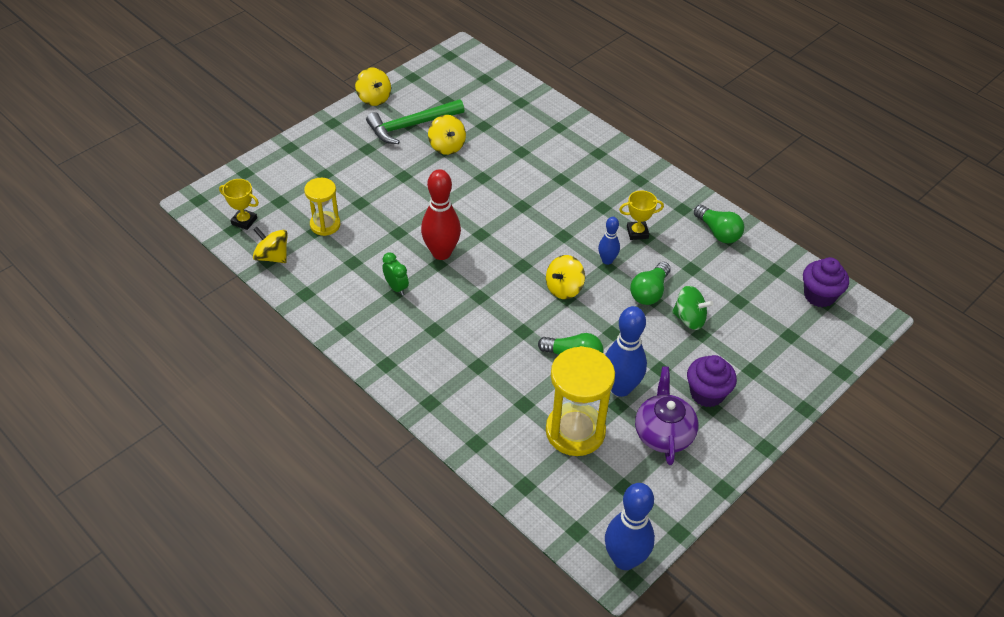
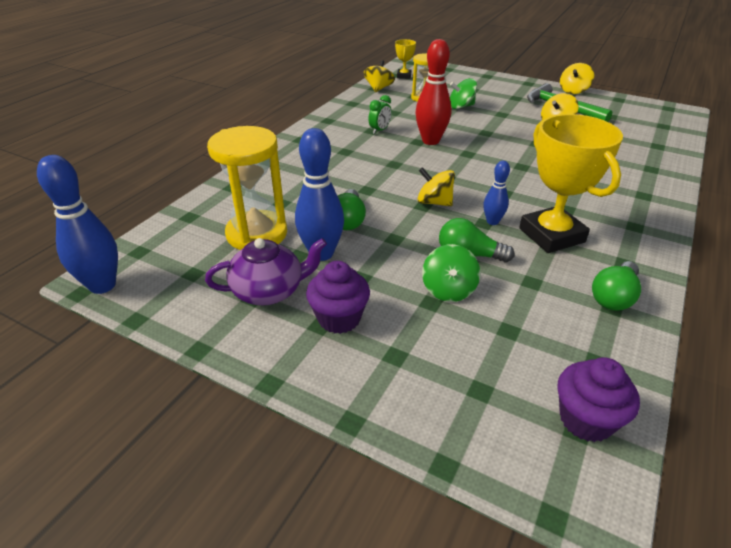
camera: 75 degrees right, 10 degrees down
(368, 200) = (461, 106): none -> green spinning top
(637, 232) = (551, 235): yellow trophy -> yellow trophy, size x2.10

